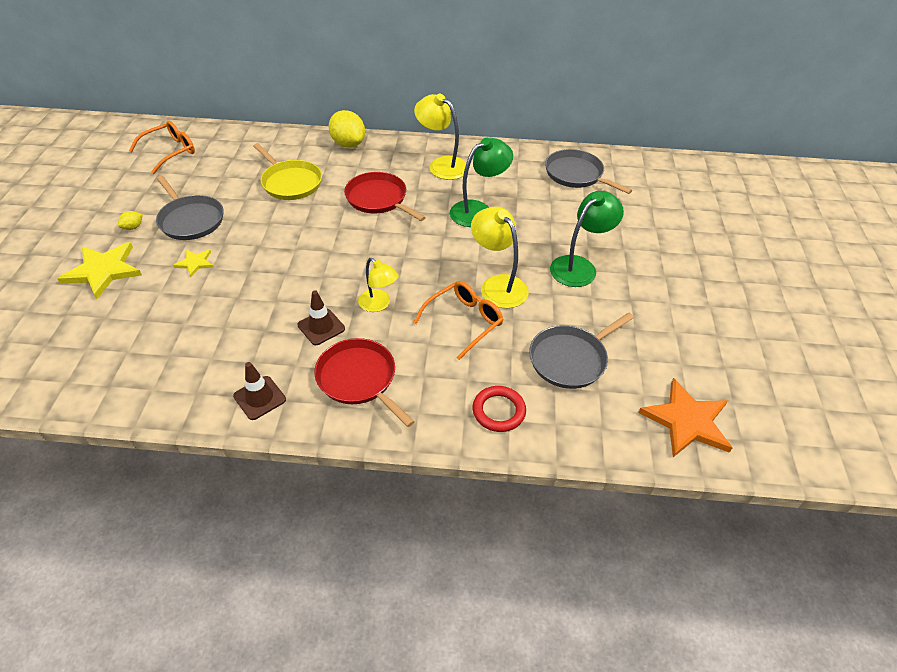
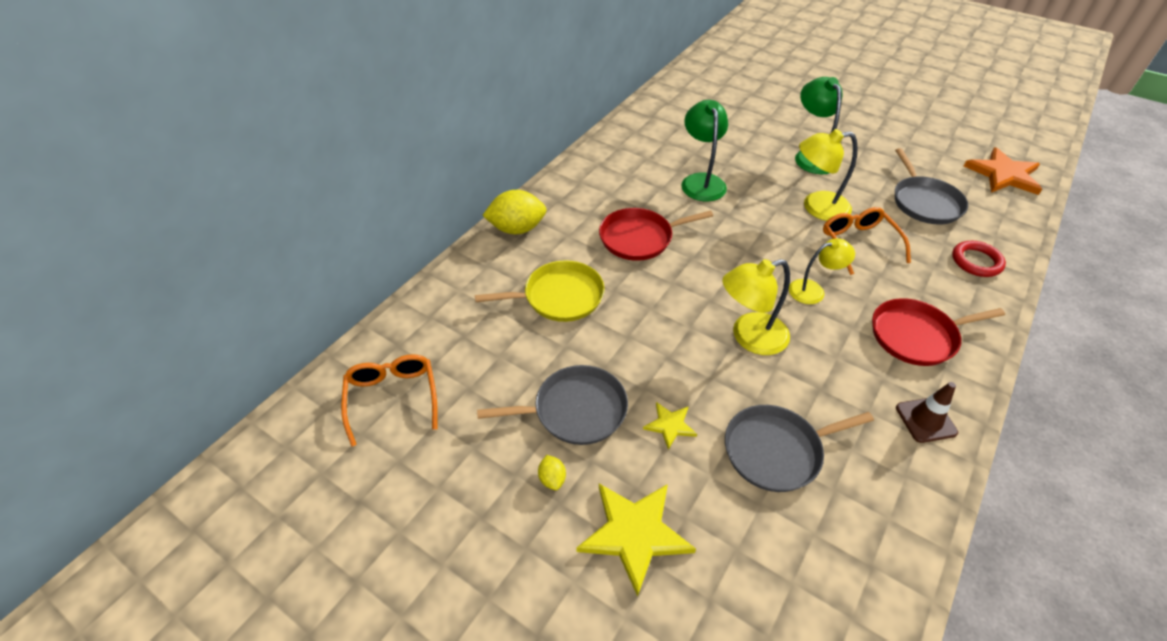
camera: 60 degrees left, 0 degrees up
(321, 327) = (831, 342): brown traffic cone -> none
(442, 165) = (610, 178): yellow lamp -> yellow lamp (749, 337)
(576, 174) = (683, 110): grey pan -> grey pan (776, 451)

